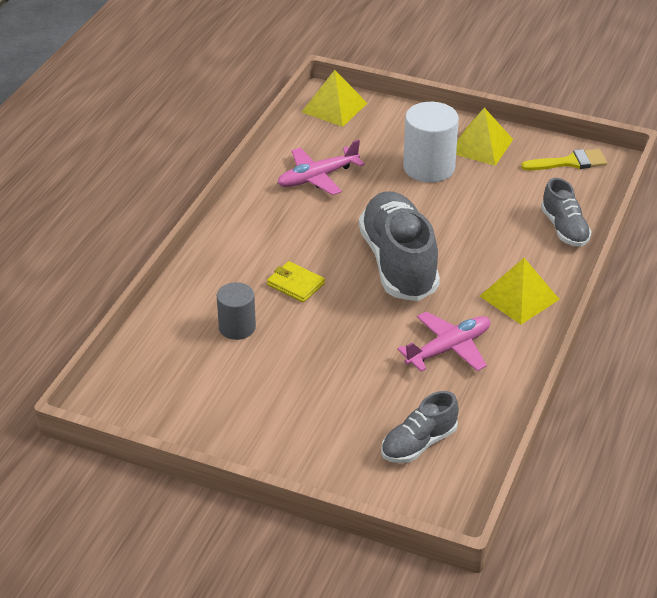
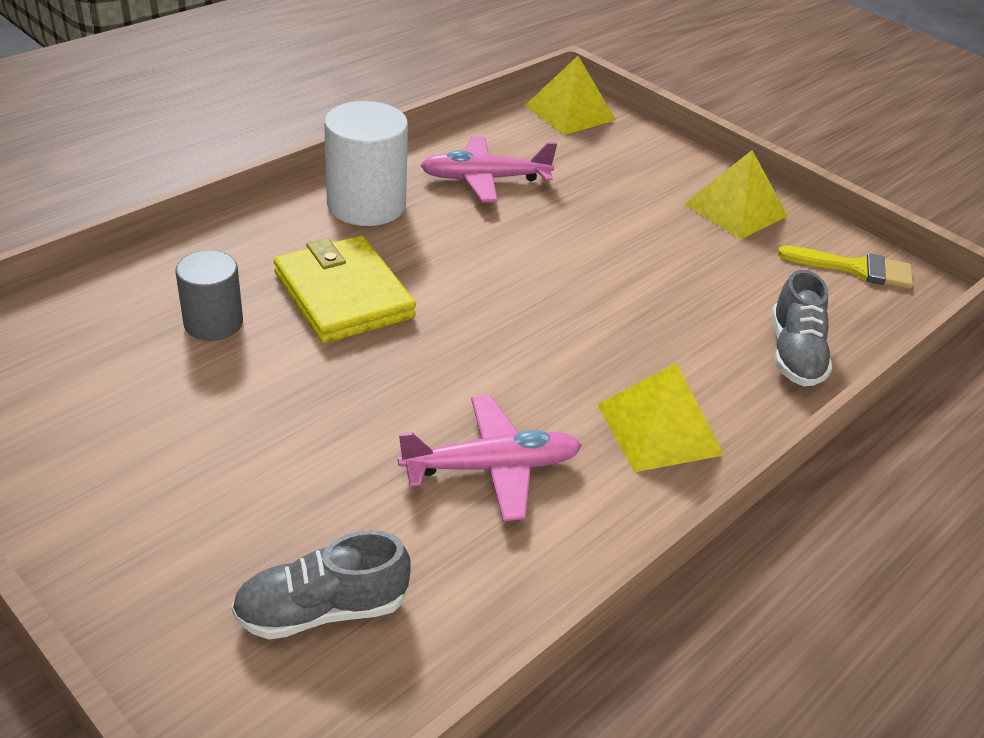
camera: 20 degrees right, 0 degrees up
(295, 284) = (343, 295): yellow wallet -> yellow wallet, size x1.77
(398, 263) = (509, 317): grey shoe -> none
(429, 167) = (644, 213): white cylinder -> white cylinder (366, 205)

